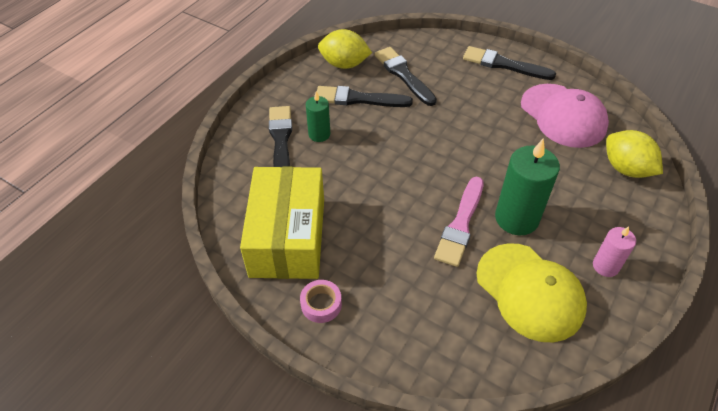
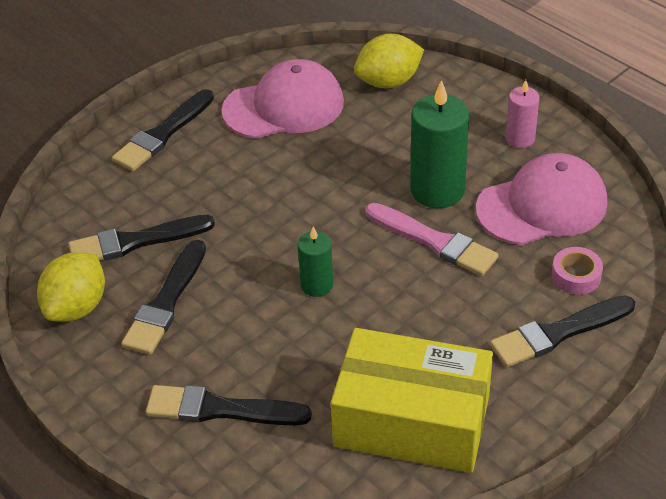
camera: 75 degrees left, 5 degrees down
(319, 134) = (224, 360): green candle -> green candle (317, 285)
(321, 304) = (528, 398): pink tape -> pink tape (576, 276)
(390, 318) = (558, 333): none -> black brush
(530, 292) = (542, 206): yellow cap -> pink cap

